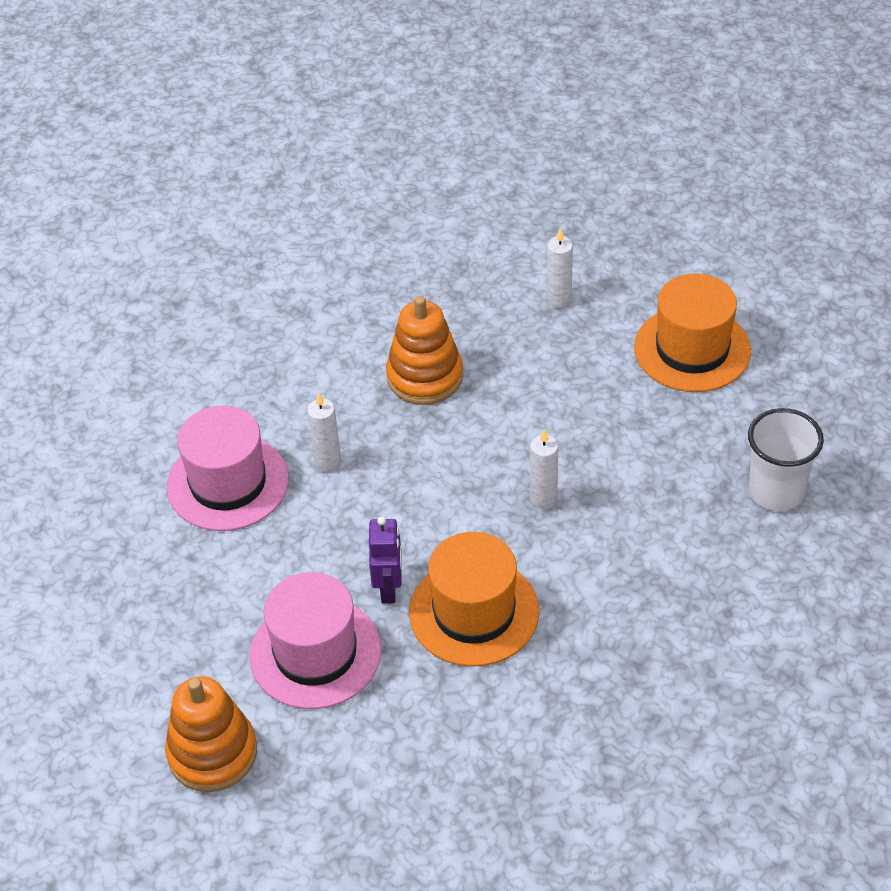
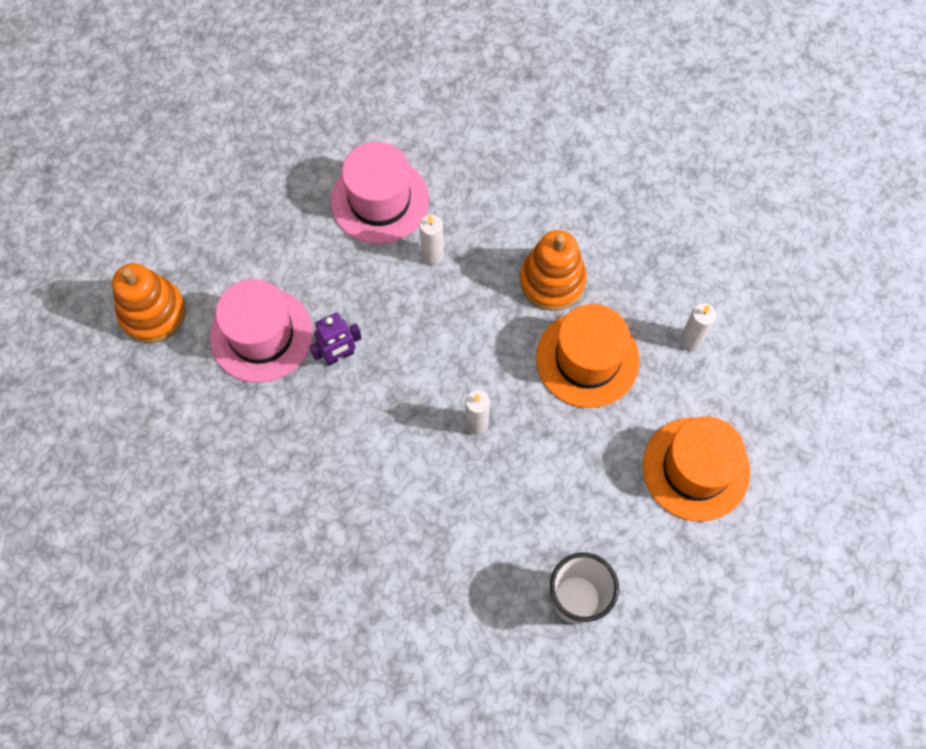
camera: 60 degrees right, 20 degrees up
(474, 612) = (347, 423): orange hat -> orange hat (587, 359)

